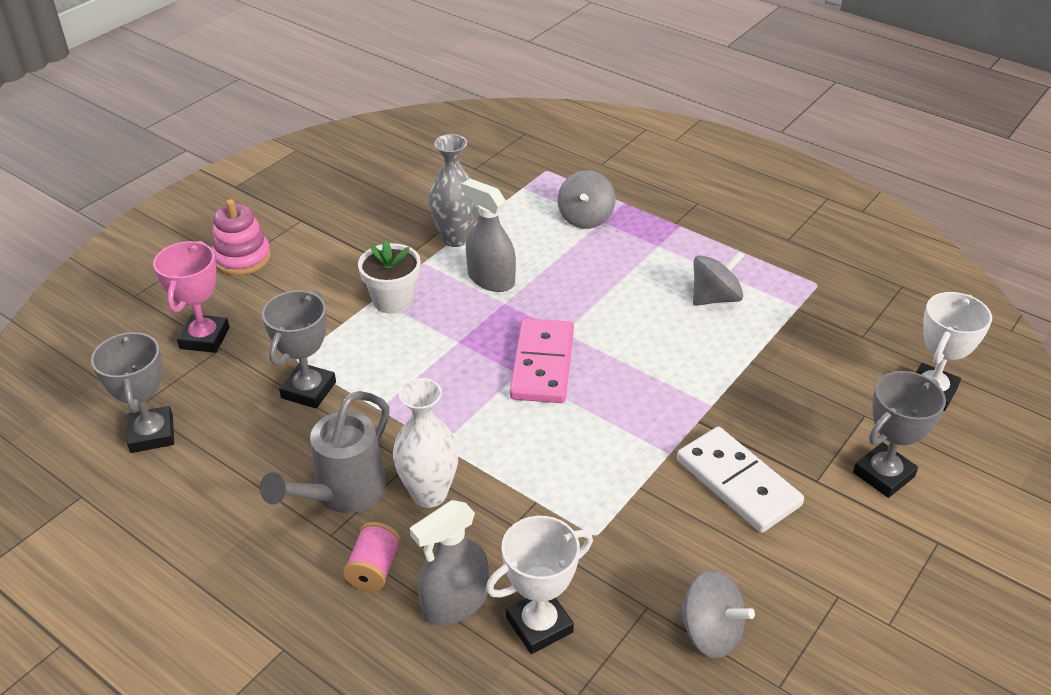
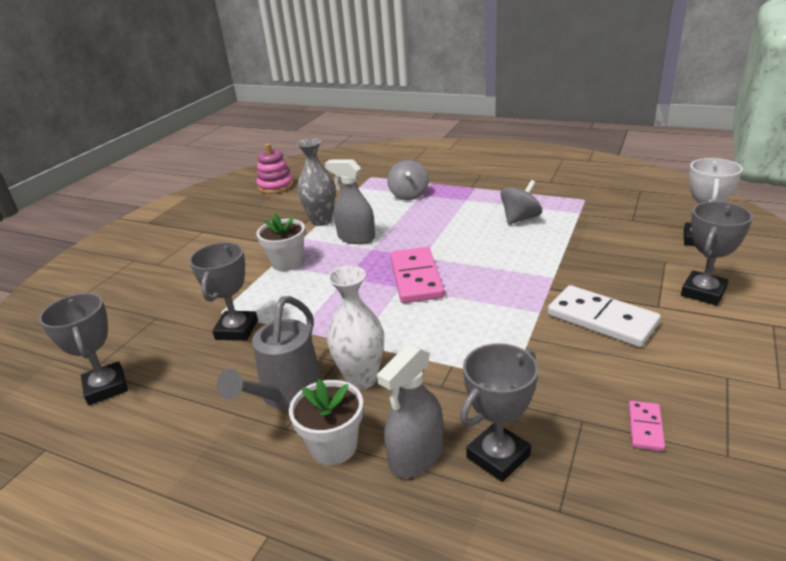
camera: 10 degrees left, 10 degrees down
(204, 338) = (141, 313): pink trophy -> none
(242, 258) = (162, 260): pink stacking toy -> pink stacking toy (276, 186)
(374, 569) = (333, 446): pink spool -> white flower pot
(539, 625) = (498, 456): white trophy -> grey trophy
(710, 632) = (645, 427): grey spinning top -> pink domino

